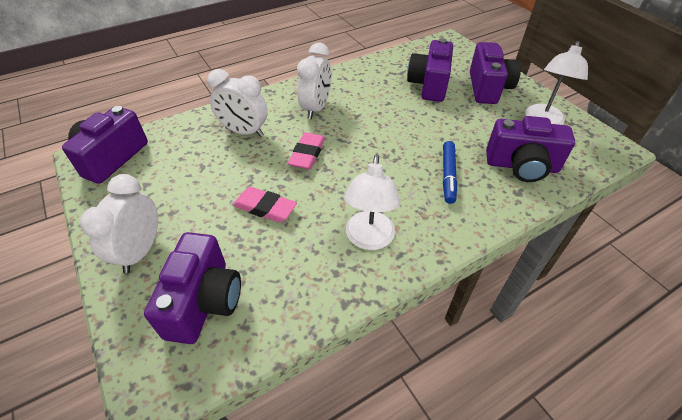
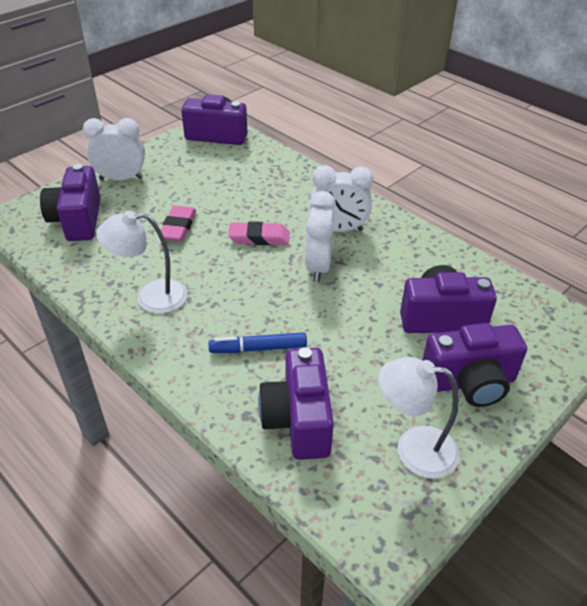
camera: 75 degrees right, 5 degrees down
(204, 301) = (77, 220): purple camera -> purple camera turned 90 degrees clockwise
(244, 132) = (278, 191): white clock -> white clock (318, 267)

